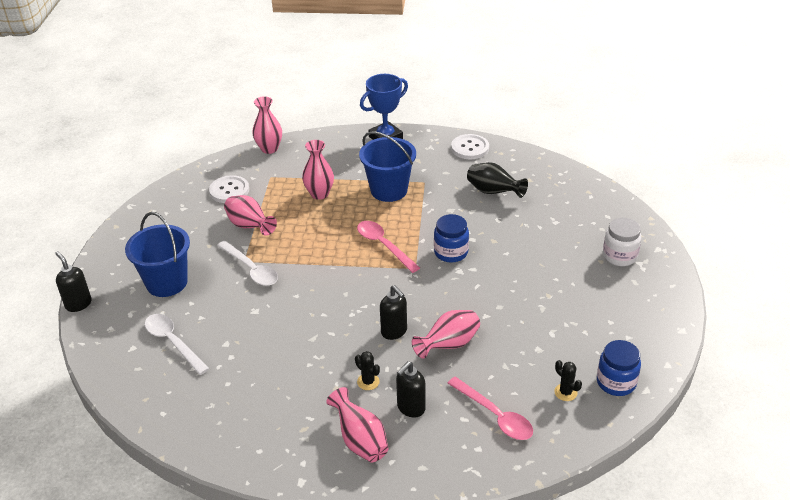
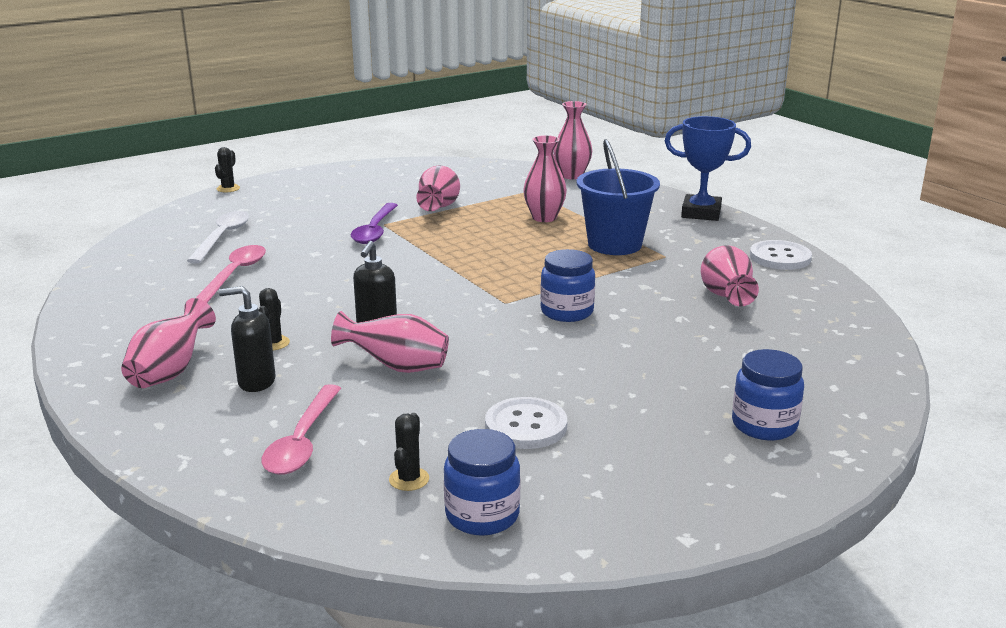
camera: 50 degrees right, 15 degrees down
(78, 304) = (228, 188): black soap dispenser -> black cactus
(166, 283) = (303, 207): blue bucket -> none
(229, 190) = (477, 183): white button -> white button (526, 426)
(251, 269) = (375, 230): white spoon -> purple spoon
(383, 245) = (515, 274): pink spoon -> pink spoon (234, 275)
(493, 192) = (726, 297): black vase -> pink vase
(619, 256) = (764, 425): white jar -> blue jar

